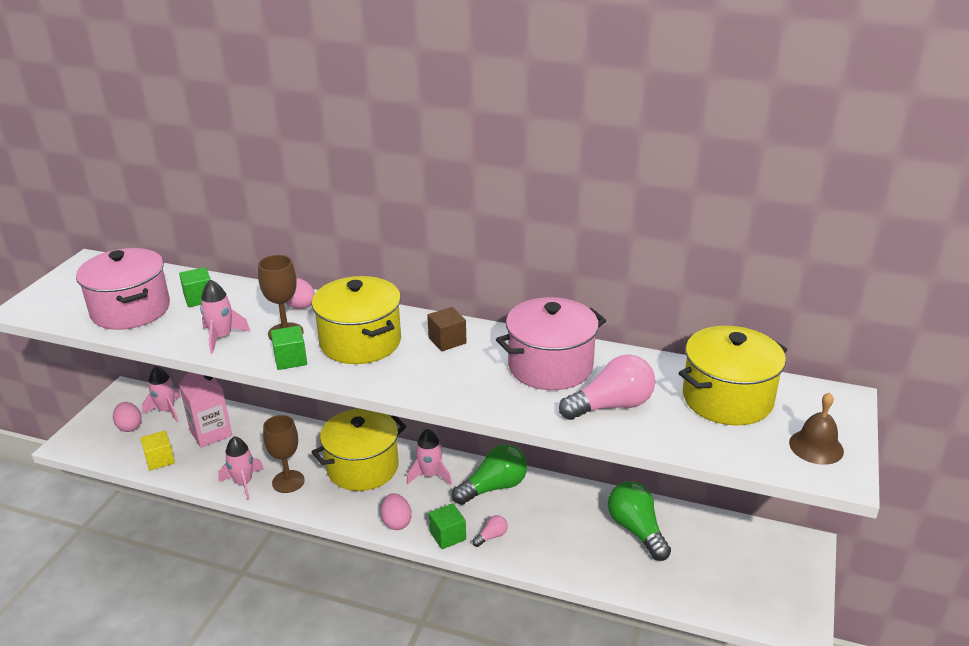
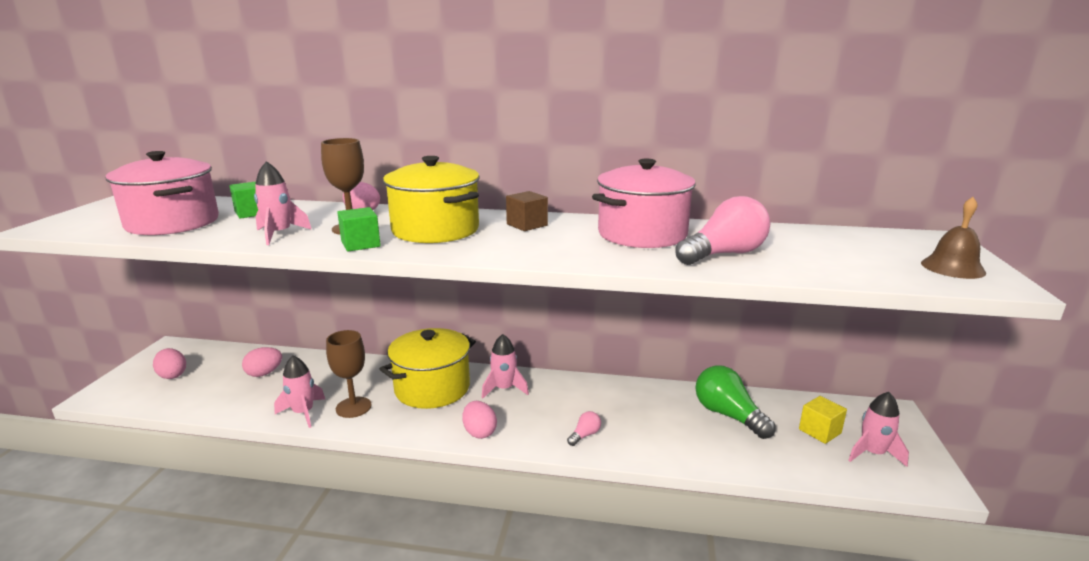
camera: 10 degrees left, 10 degrees down
(160, 459) = (206, 400): yellow cube -> yellow cube (819, 431)
(167, 410) = (215, 359): pink rocket -> pink rocket (873, 453)
(211, 433) = (264, 373): pink carton -> pink egg
(448, 536) = (538, 439): green cube -> none
(494, 487) = (572, 393): green light bulb -> none
(727, 399) = (833, 244): yellow pot -> none

